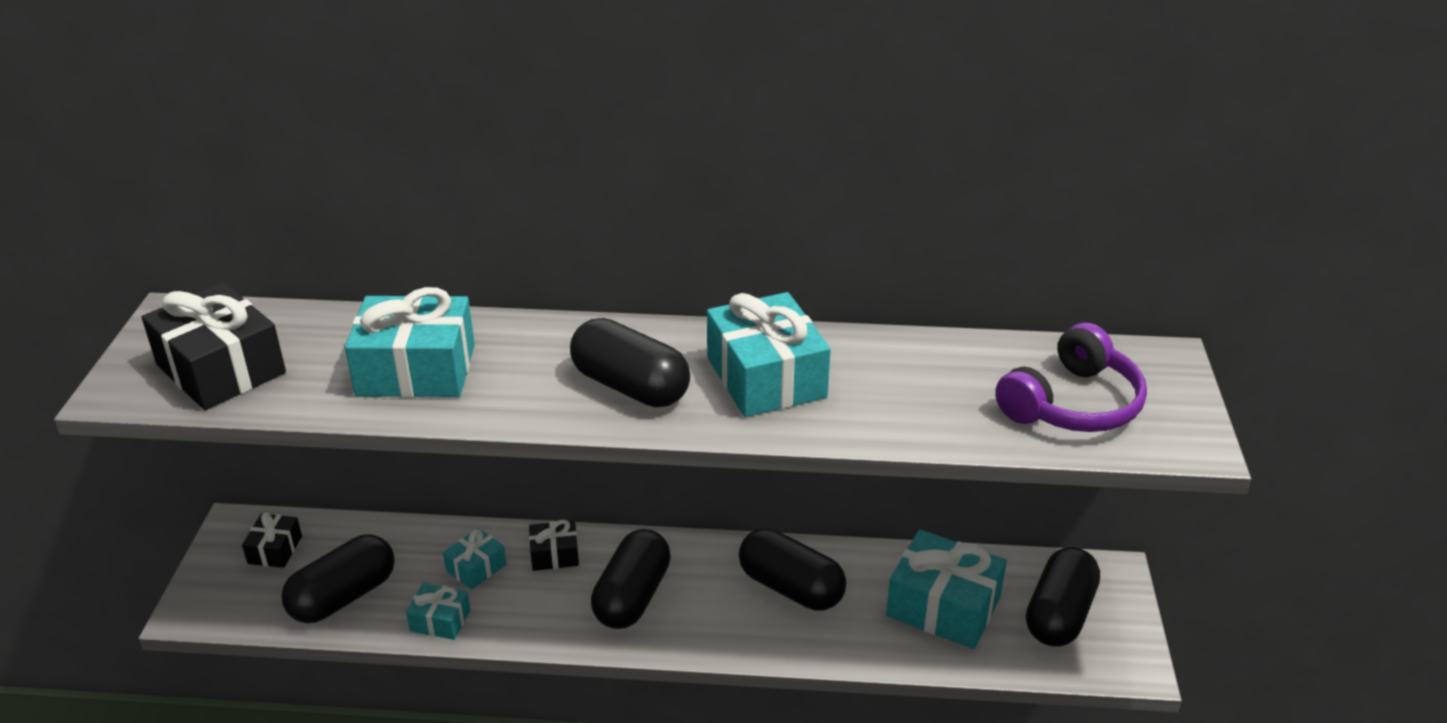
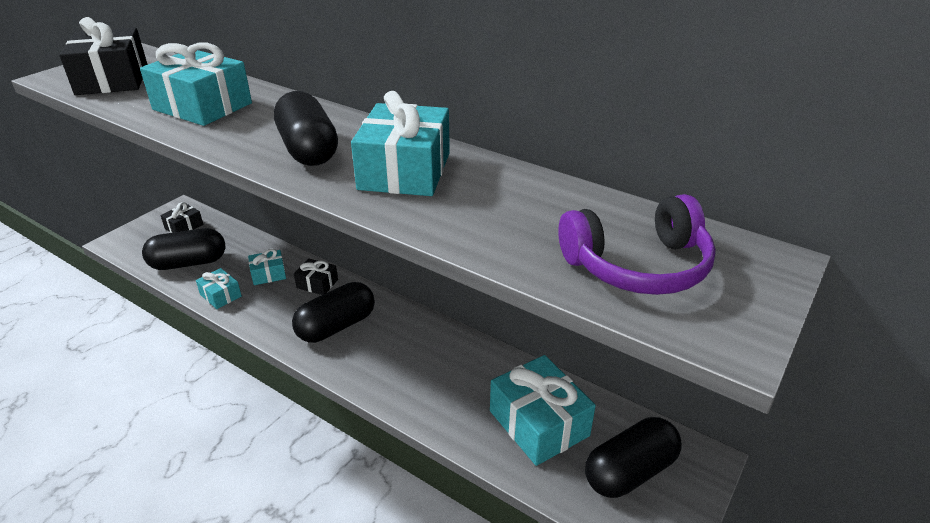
camera: 30 degrees right, 0 degrees up
(790, 588) = (440, 363): black capsule -> none

